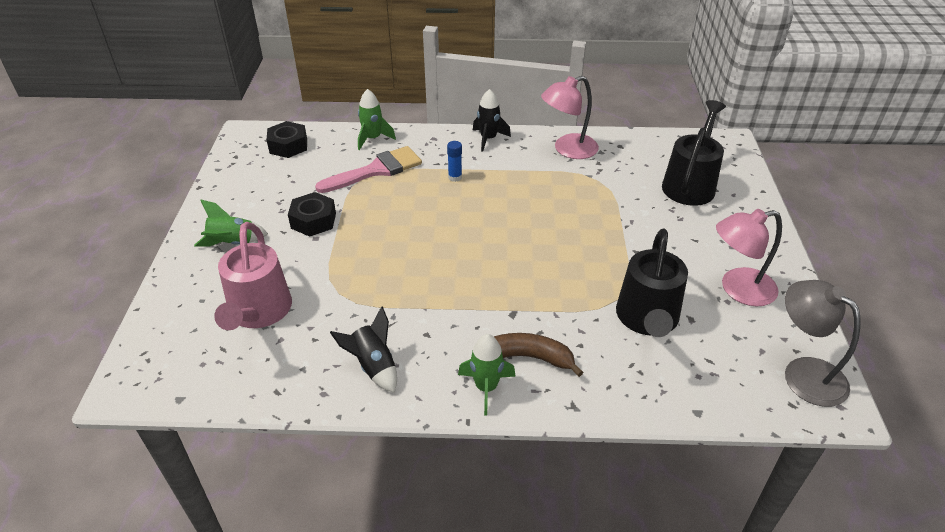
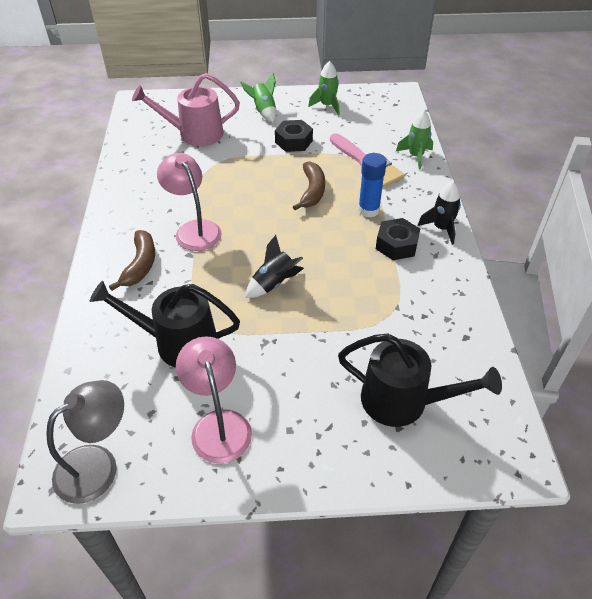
camera: 85 degrees right, 5 degrees up
(288, 146) = (389, 115): black nut -> black nut (396, 245)
(373, 366) = (141, 188): black rocket -> black rocket (274, 283)
(415, 212) = (312, 191): none -> brown banana
(455, 177) = (368, 210): blue glue stick -> blue glue stick, size x1.63
(486, 387) = (114, 243): green rocket -> green rocket (327, 106)
(568, 150) = (442, 290): pink lamp -> pink lamp (194, 229)

